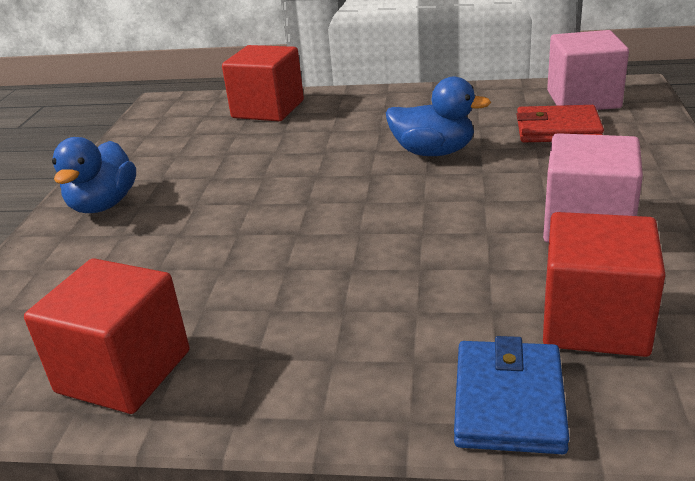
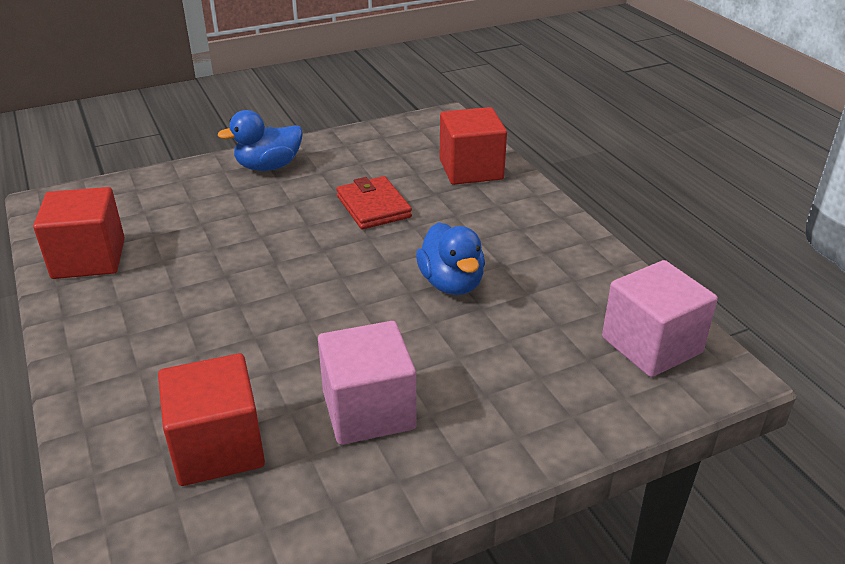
camera: 55 degrees right, 5 degrees up
(509, 401) = (107, 426): blue wallet -> none
(557, 129) = (558, 345): red wallet -> red wallet (373, 207)

